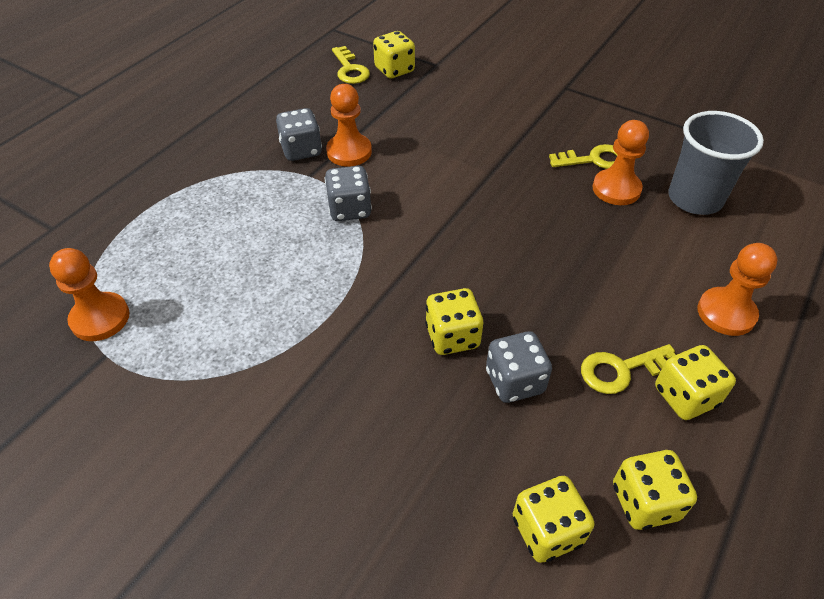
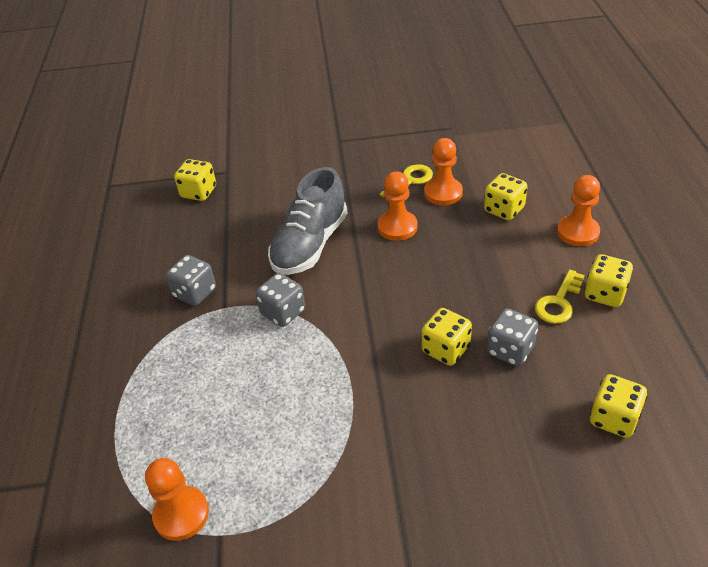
camera: 35 degrees left, 5 degrees down
(349, 152) = (234, 272): orange pawn -> orange pawn (397, 227)
(350, 69) = (161, 210): yellow key -> none
(436, 165) = (310, 244): none -> grey shoe
(645, 502) = (643, 365): yellow dice -> yellow dice (504, 210)
(694, 199) = (494, 173): grey cup -> none

